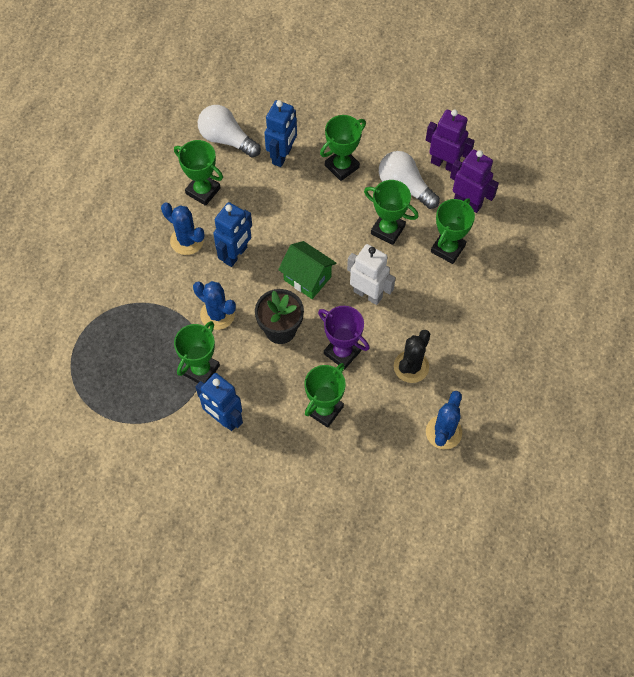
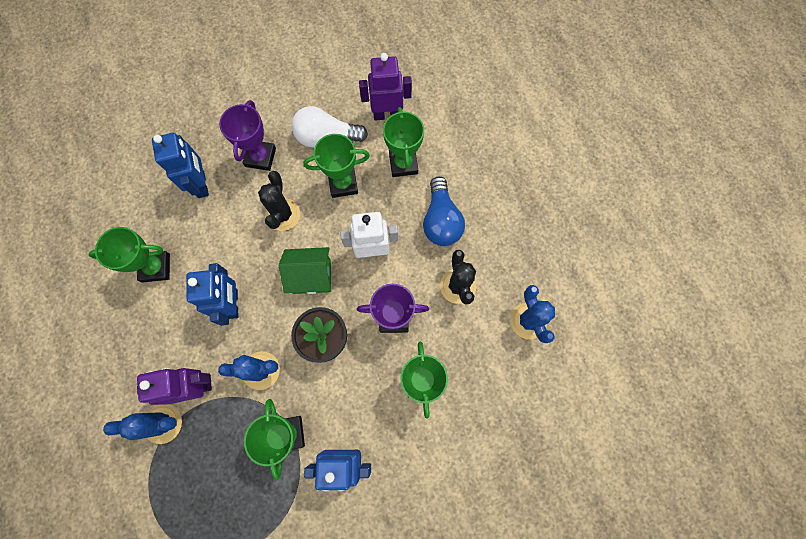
camera: 40 degrees left, 10 degrees up
(187, 240) = (178, 324): blue cactus -> blue cactus (163, 423)
(226, 139) = (139, 205): white light bulb -> none
(323, 219) = (283, 215): none -> black cactus
(342, 166) = (260, 157): green trophy -> purple trophy
(440, 311) = (441, 220): none -> blue light bulb
(444, 164) = (342, 95): purple robot -> purple robot (195, 386)

